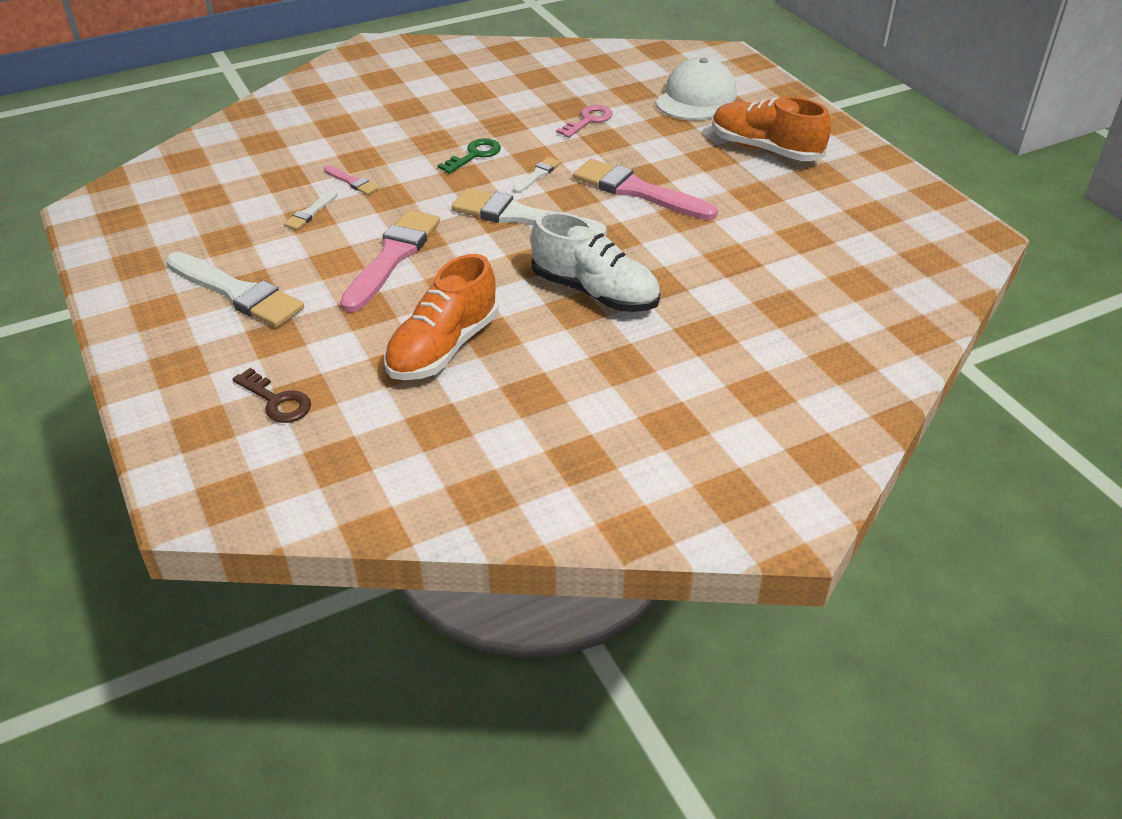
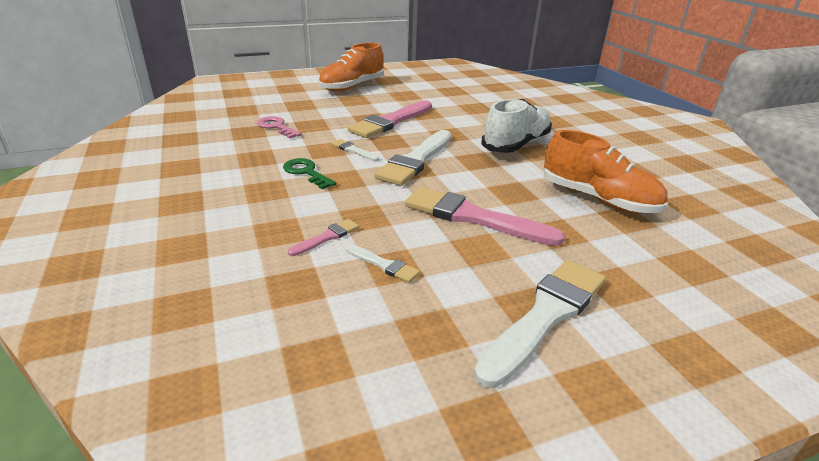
camera: 85 degrees left, 10 degrees down
(277, 401) = (710, 281): brown key -> none
(696, 98) = (269, 94): white cap -> none

